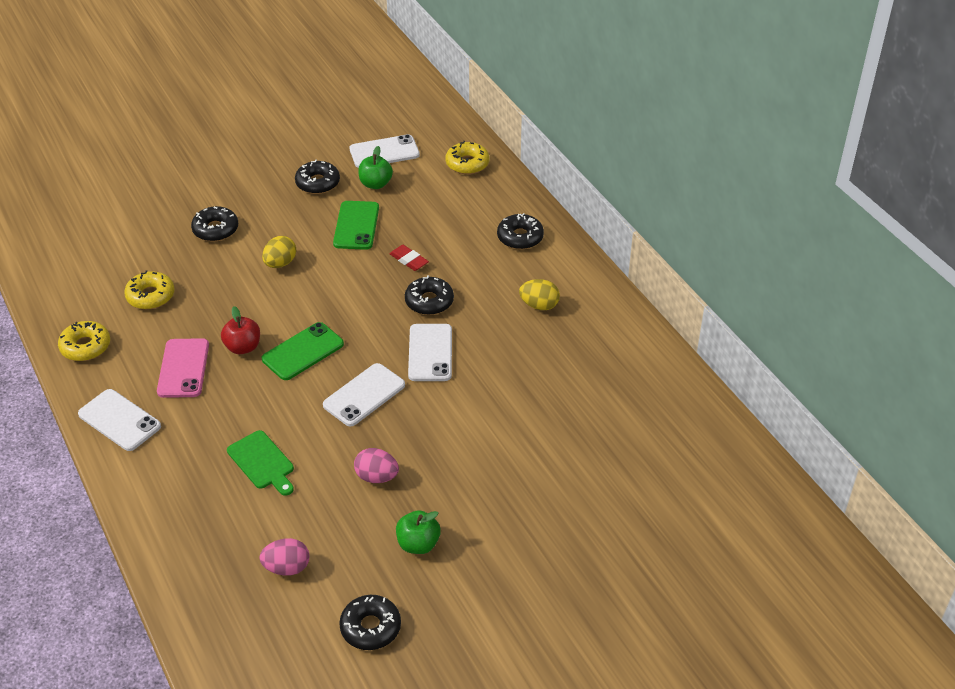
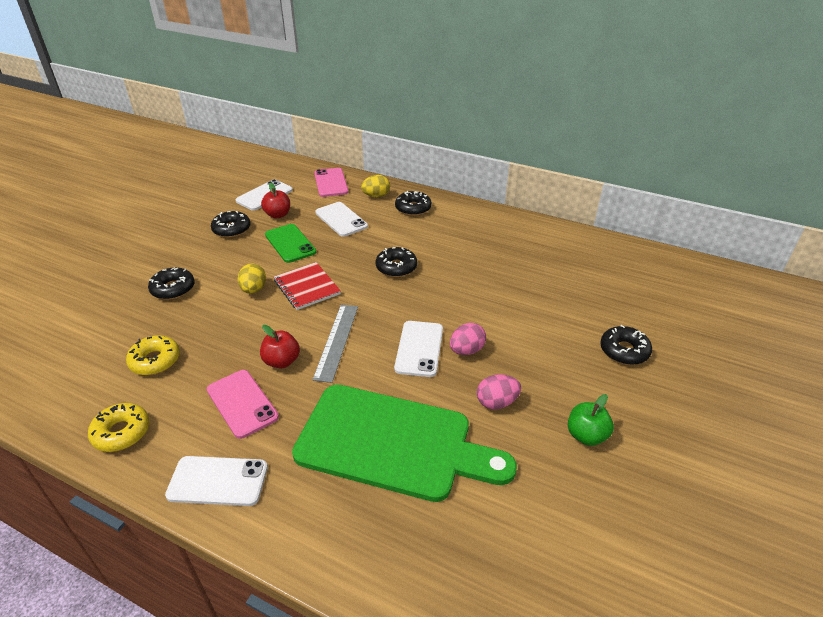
camera: 35 degrees left, 5 degrees down
(262, 462) = (393, 443): green cutting board -> green cutting board, size x2.32
(287, 568) = (511, 523): pink egg -> pink egg (466, 350)
(303, 352) = (337, 341): green phone -> grey ruler
(327, 283) = (307, 287): none -> red notebook
(370, 627) = (636, 529): black donut -> black donut (624, 351)
(375, 184) = (278, 215): green apple -> red apple
(409, 260) = (353, 249): red eraser -> none
(430, 353) = (434, 298): white phone -> white phone (341, 219)
(467, 163) = (331, 183): yellow donut -> pink phone
(539, 305) = (471, 239): yellow egg -> yellow egg (376, 196)

